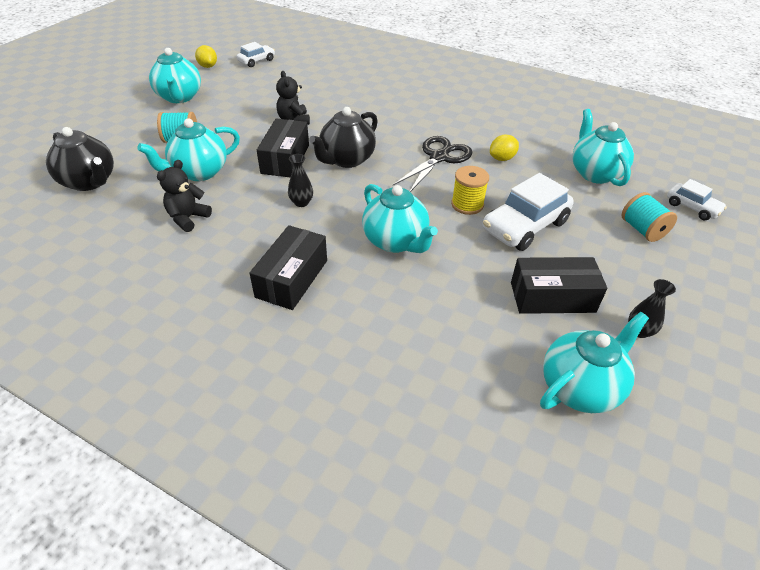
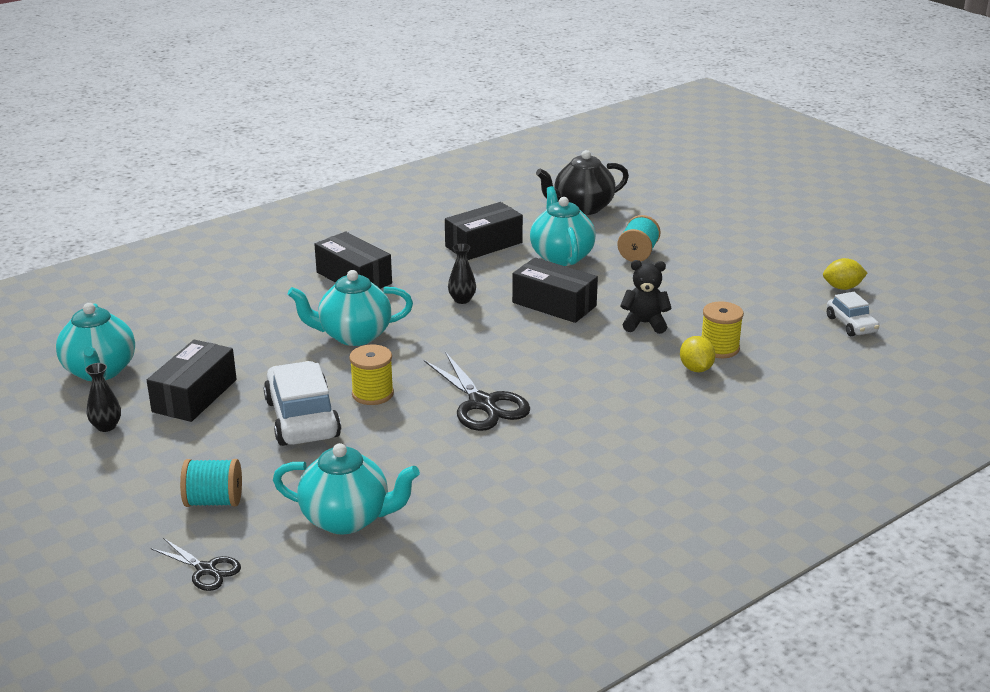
camera: 115 degrees right, 15 degrees down
(179, 97) = (749, 261): turquoise teapot -> none
(188, 218) = (483, 244): black teddy bear -> black box
(310, 93) = (719, 348): none -> yellow spool
(346, 160) = (525, 340): black teapot -> none
(502, 158) = (443, 452): yellow lemon -> yellow lemon (696, 369)
(692, 207) = (206, 569): white car -> black scissors

